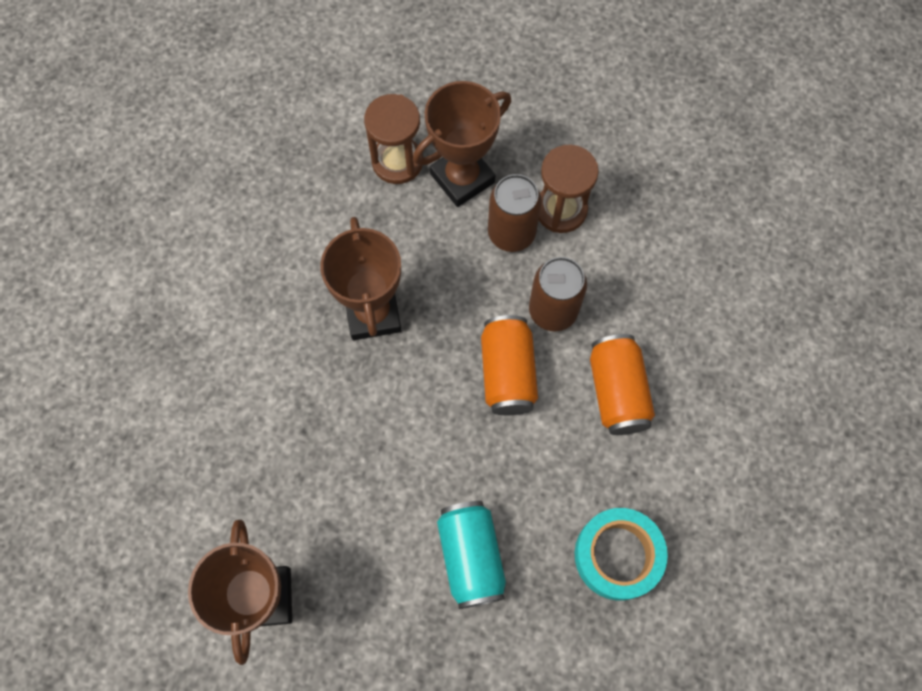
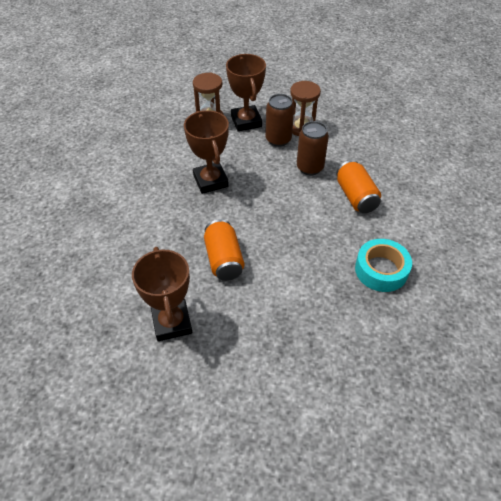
camera: 10 degrees left, 20 degrees down
(462, 178) = (246, 121): brown trophy -> brown trophy turned 60 degrees counterclockwise
(471, 556) = (295, 283): turquoise can -> none
(507, 373) = (292, 196): orange can -> orange can (224, 259)

